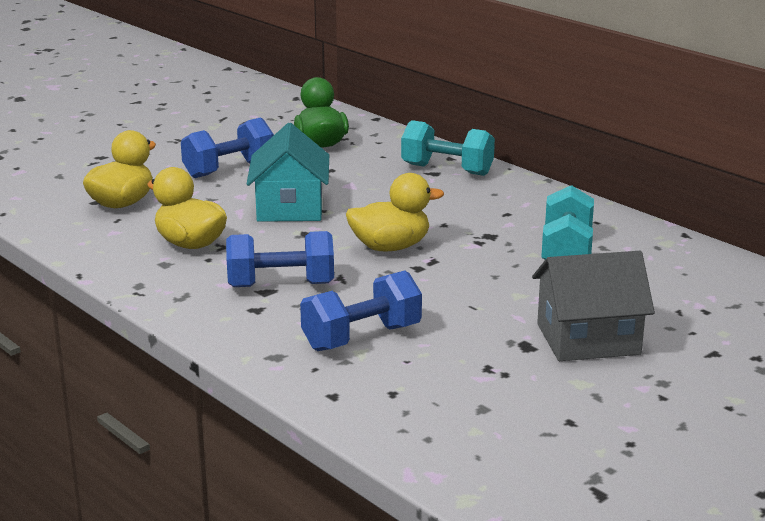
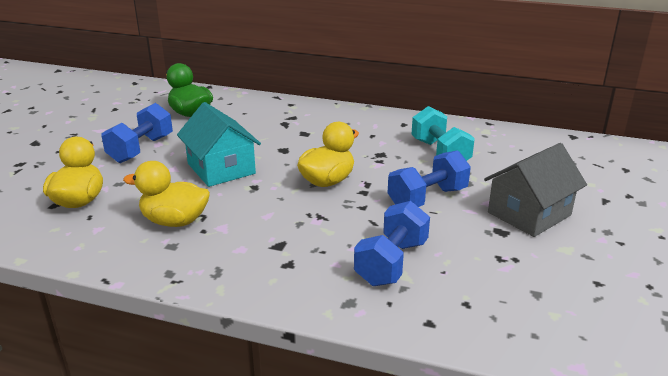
camera: 30 degrees left, 5 degrees up
(281, 285) = (284, 236): blue dumbbell -> blue dumbbell (427, 198)
(447, 170) = (298, 113): turquoise dumbbell -> none

